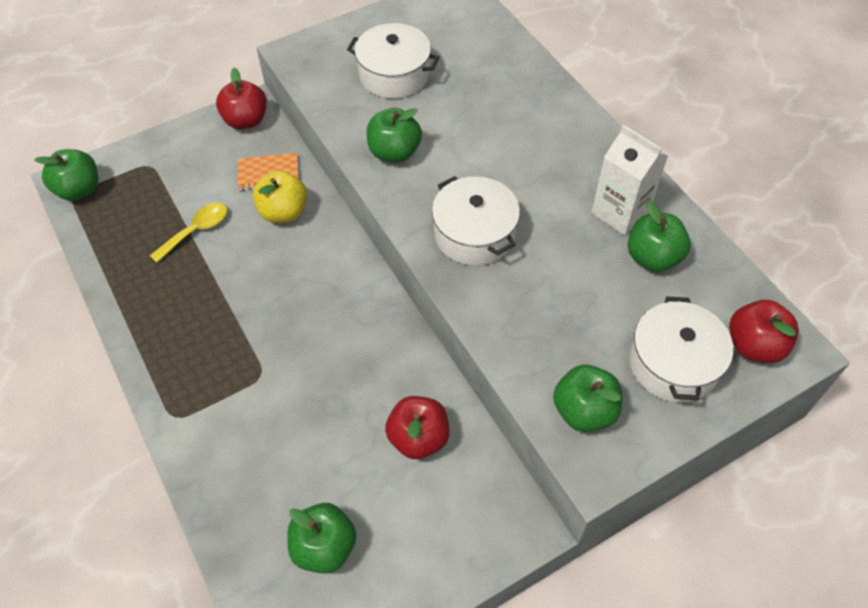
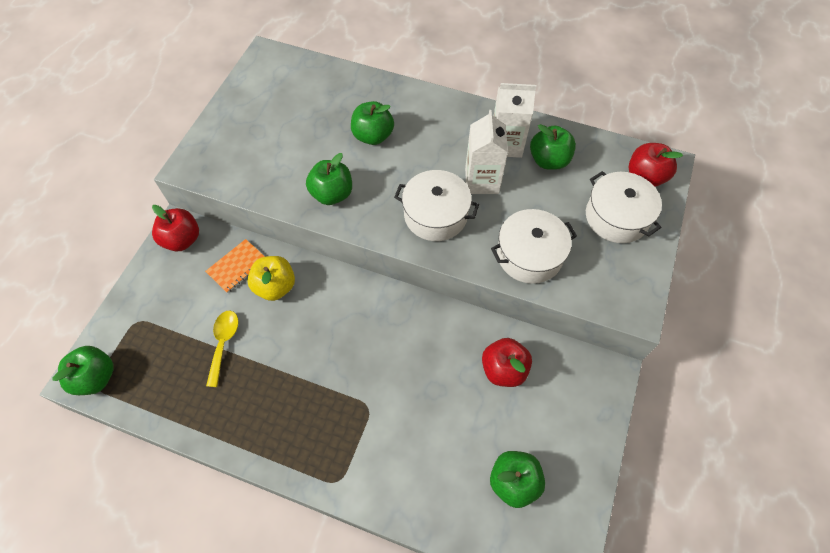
camera: 40 degrees left, 5 degrees up
(394, 75) = (279, 140): white pot -> white pot (529, 255)
(556, 231) = (481, 181): none -> white carton
(584, 411) = (598, 280): green apple -> green apple (373, 136)

